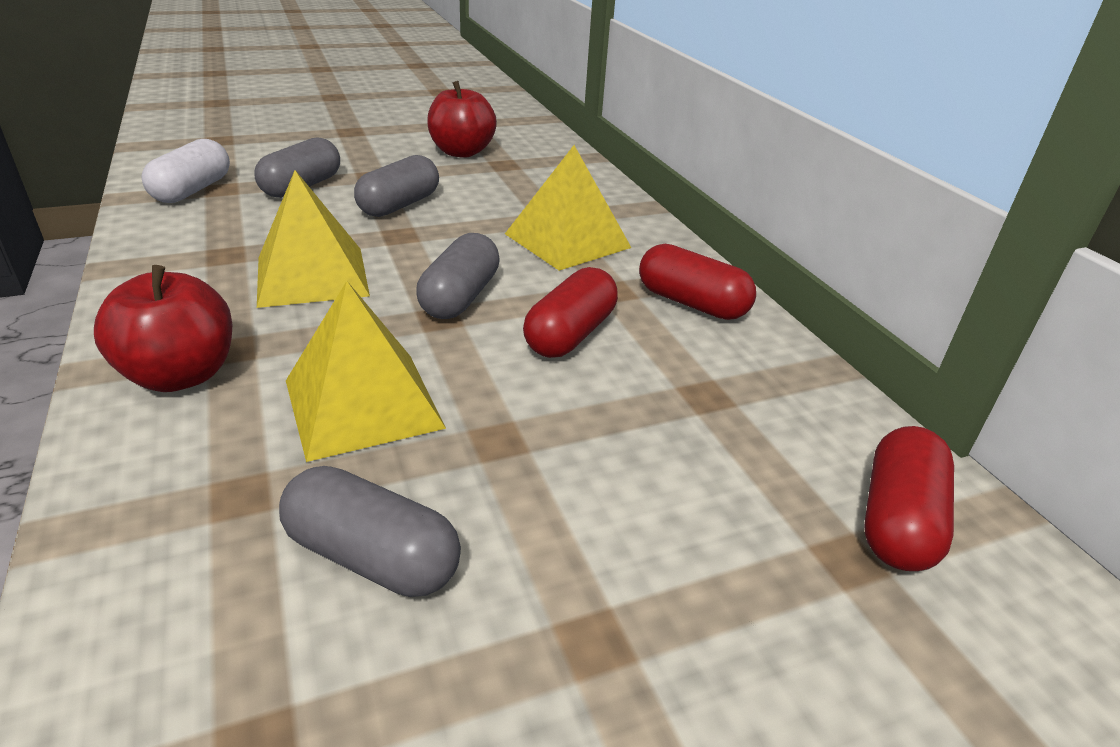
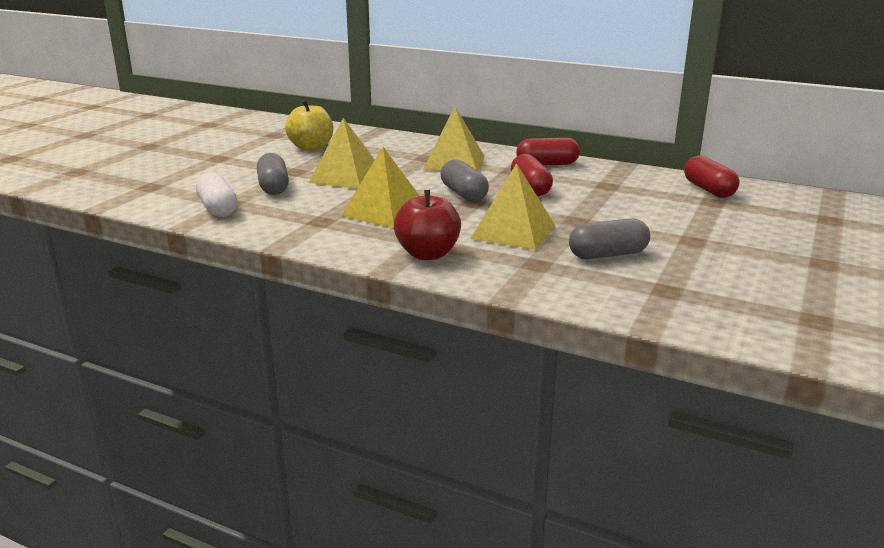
camera: 40 degrees left, 10 degrees down
(399, 205) = (346, 176): grey capsule -> yellow pyramid
(461, 152) = (311, 147): red apple -> yellow apple

